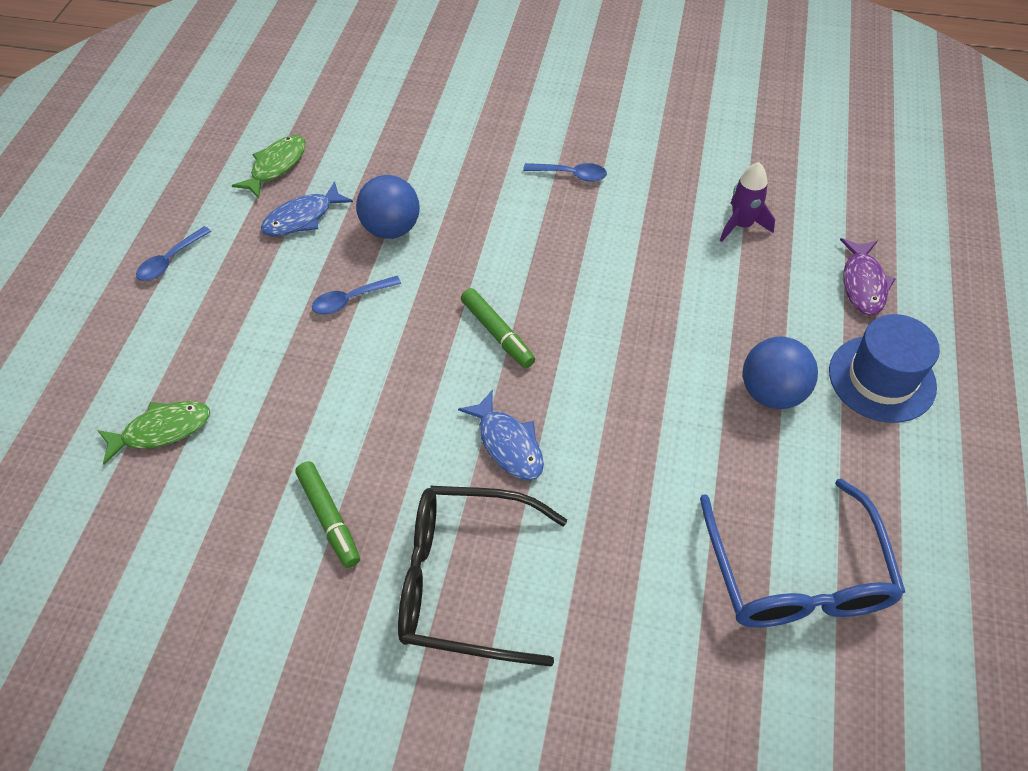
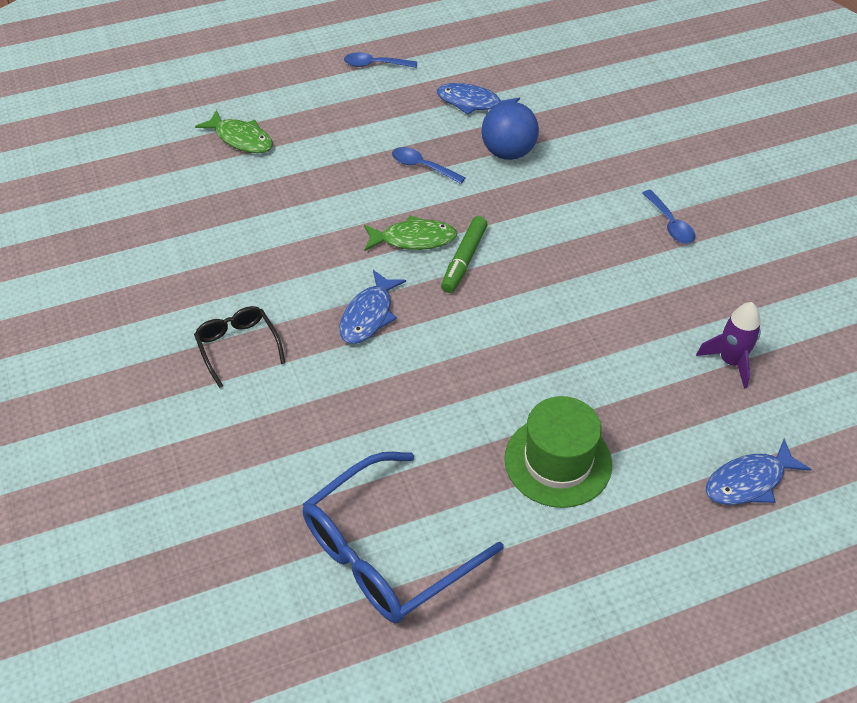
camera: 55 degrees right, 5 degrees down
(276, 166) = (507, 64): green fish -> green fish (414, 239)
(329, 518) = (236, 253): green marker -> none
(462, 580) = (237, 346): black glasses -> black glasses, size x0.54
(772, 392) = (558, 461): blue ball -> green hat
(863, 284) = (749, 481): purple fish -> blue fish
(882, 378) = (645, 539): blue hat -> none

